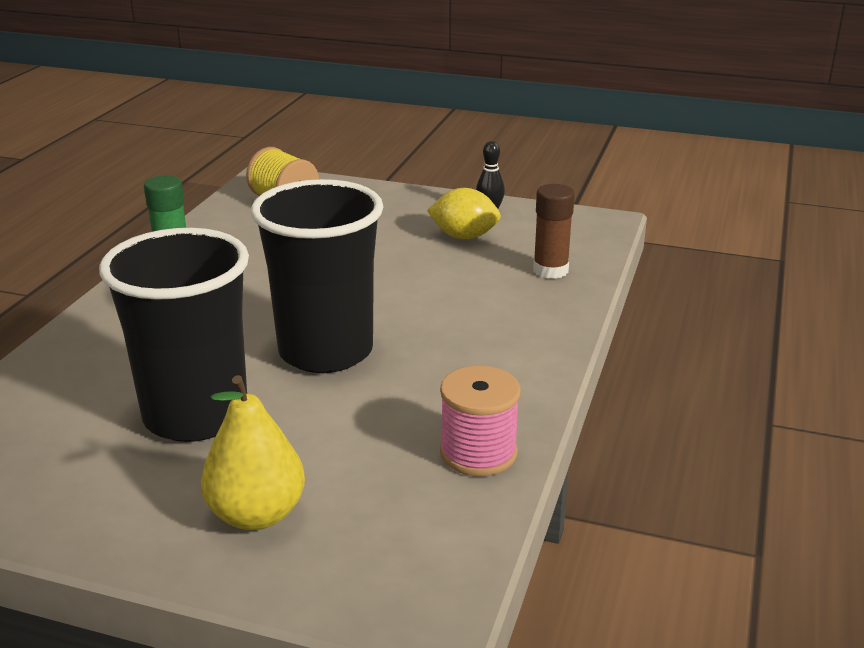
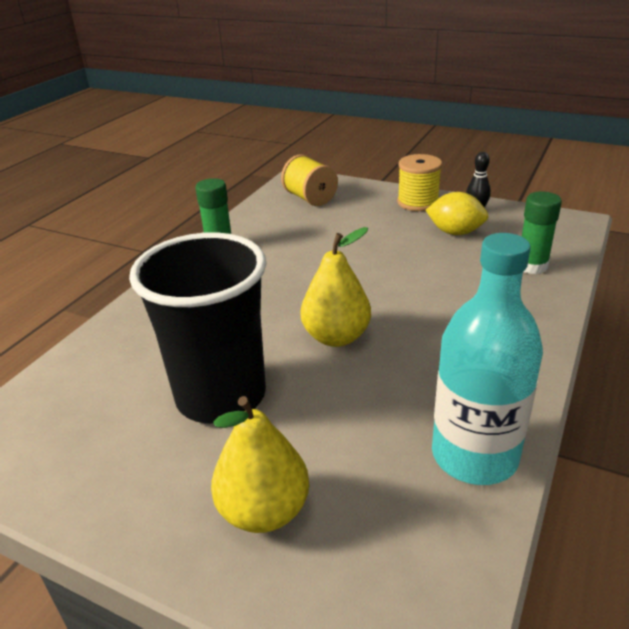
camera: 10 degrees right, 5 degrees up
(325, 351) = (336, 337): black cup -> yellow pear
(419, 204) = (418, 202): none -> yellow spool
(478, 453) = (474, 455): pink spool -> turquoise bottle
(550, 270) = (532, 266): brown glue stick -> green glue stick

